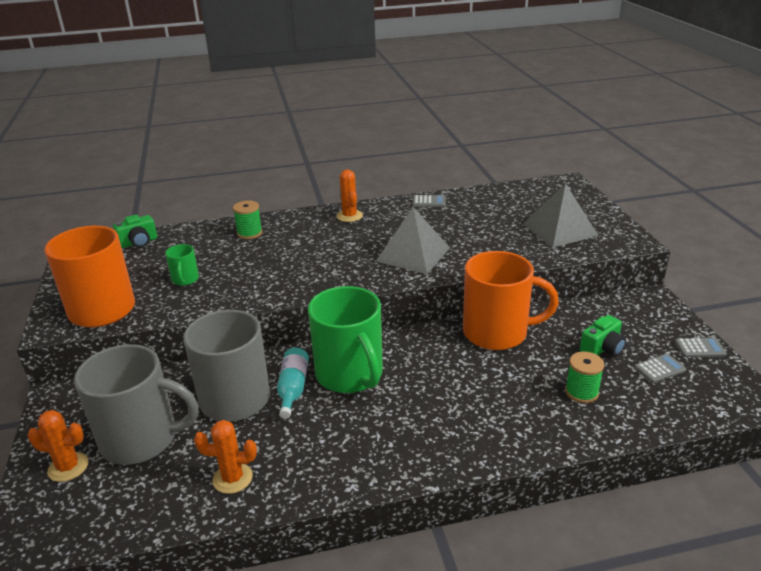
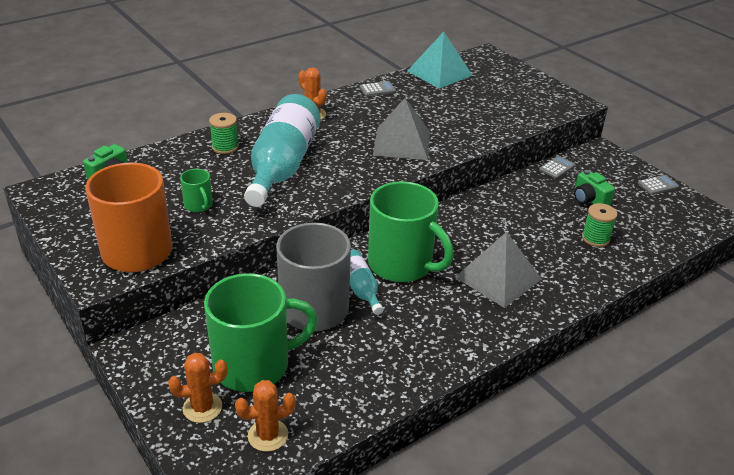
camera: 25 degrees left, 5 degrees up
(142, 439) = (254, 365): grey mug -> green mug
(232, 478) = (366, 375): orange cactus -> orange cactus (268, 435)
(286, 256) = (283, 165): none -> turquoise bottle
(497, 333) = (500, 203): orange mug -> none
(503, 194) = (439, 73): none -> turquoise pyramid
(559, 229) = (510, 100): grey pyramid -> grey pyramid (498, 278)
(602, 348) = (589, 200): green camera -> green camera turned 120 degrees clockwise
(660, 369) = (639, 208): grey calculator -> grey calculator (557, 168)

